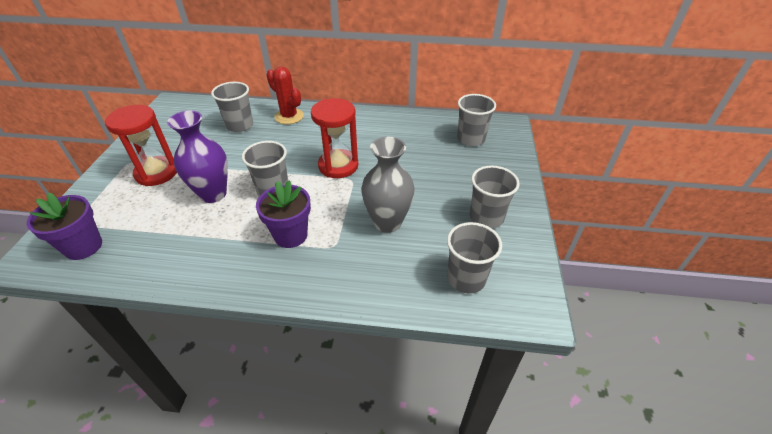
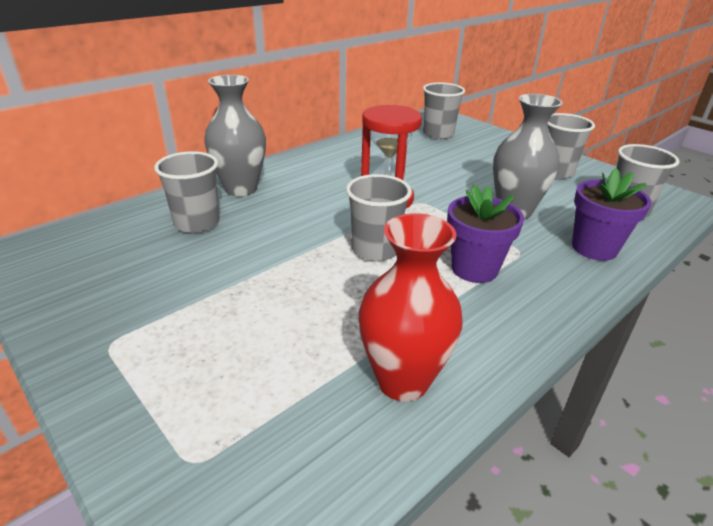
camera: 50 degrees left, 10 degrees down
(83, 246) = (278, 471): purple flower pot -> purple flower pot (594, 248)
(157, 173) = (189, 325): red hourglass -> none
(163, 254) = (402, 380): none -> red vase
(213, 194) = (320, 293): purple vase -> none
(289, 116) = (241, 189): red cactus -> grey vase

